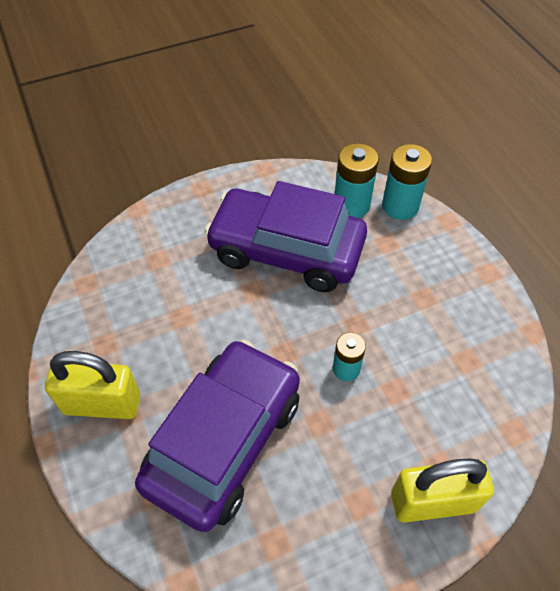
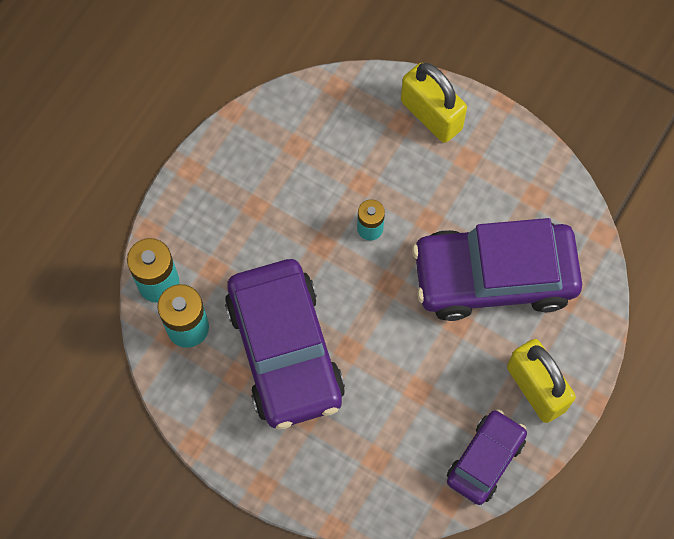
camera: 125 degrees left, 15 degrees up
(87, 327) = (485, 460): none -> purple car

